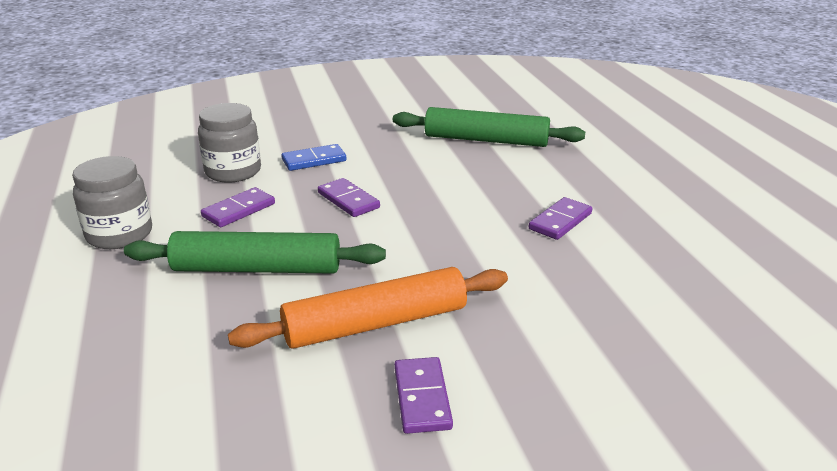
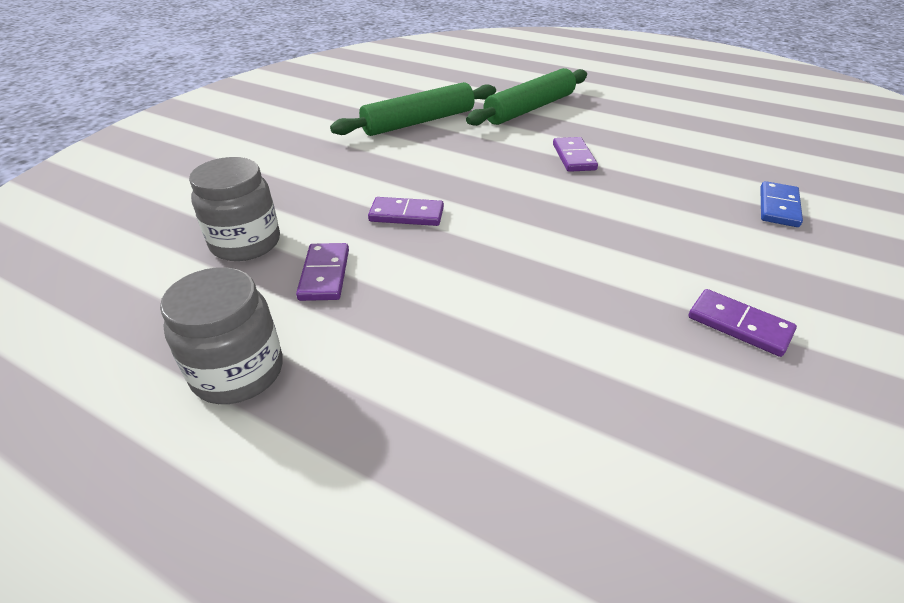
camera: 45 degrees left, 10 degrees up
(257, 269) = (446, 314): green rolling pin -> green rolling pin (530, 109)
(314, 160) = (309, 196): blue domino -> blue domino (778, 207)
(375, 324) = (614, 296): orange rolling pin -> none

